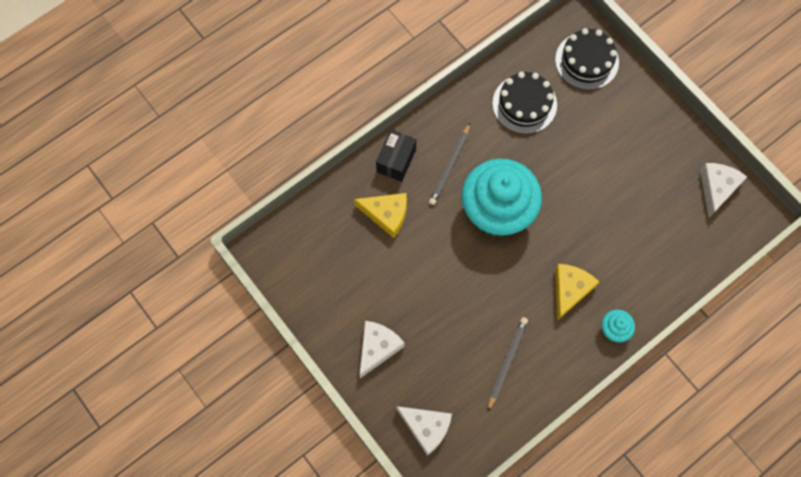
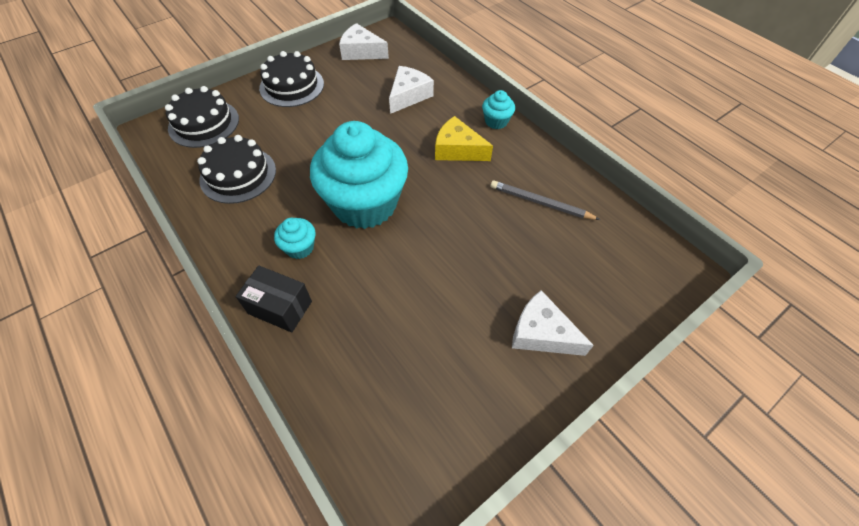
camera: 90 degrees left, 15 degrees down
(386, 214) = (356, 320): yellow cheese -> none
(426, 428) = (631, 280): white cheese -> white cheese (408, 96)
(449, 166) = (300, 247): grey pencil -> turquoise cupcake
(649, 127) = (292, 86): none -> black cake

